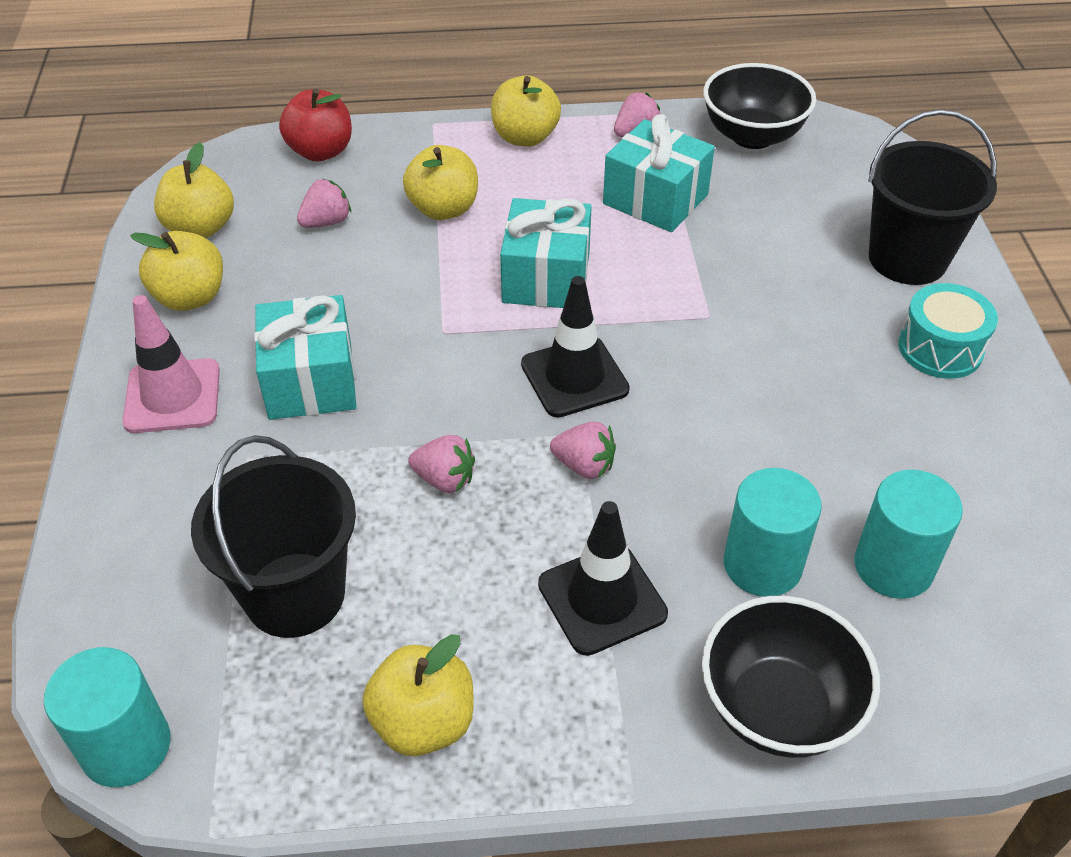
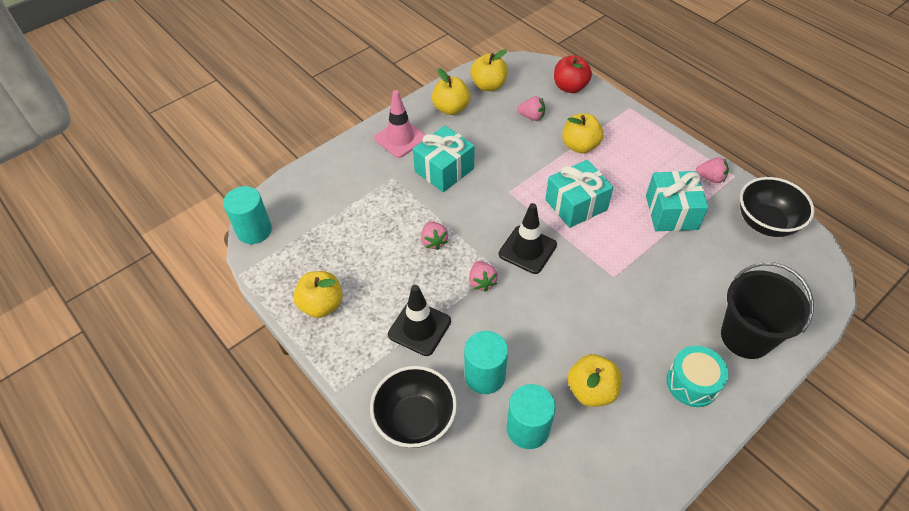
camera: 55 degrees right, 5 degrees up
(295, 594) = (345, 233): black bucket -> none
(525, 137) = (658, 142): yellow apple -> yellow apple (591, 390)

